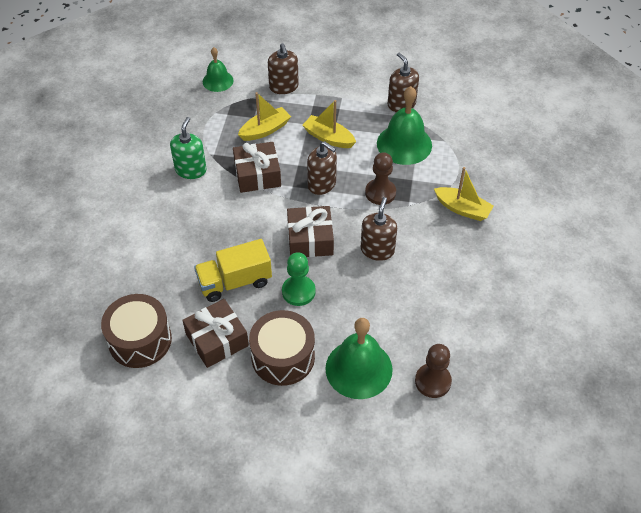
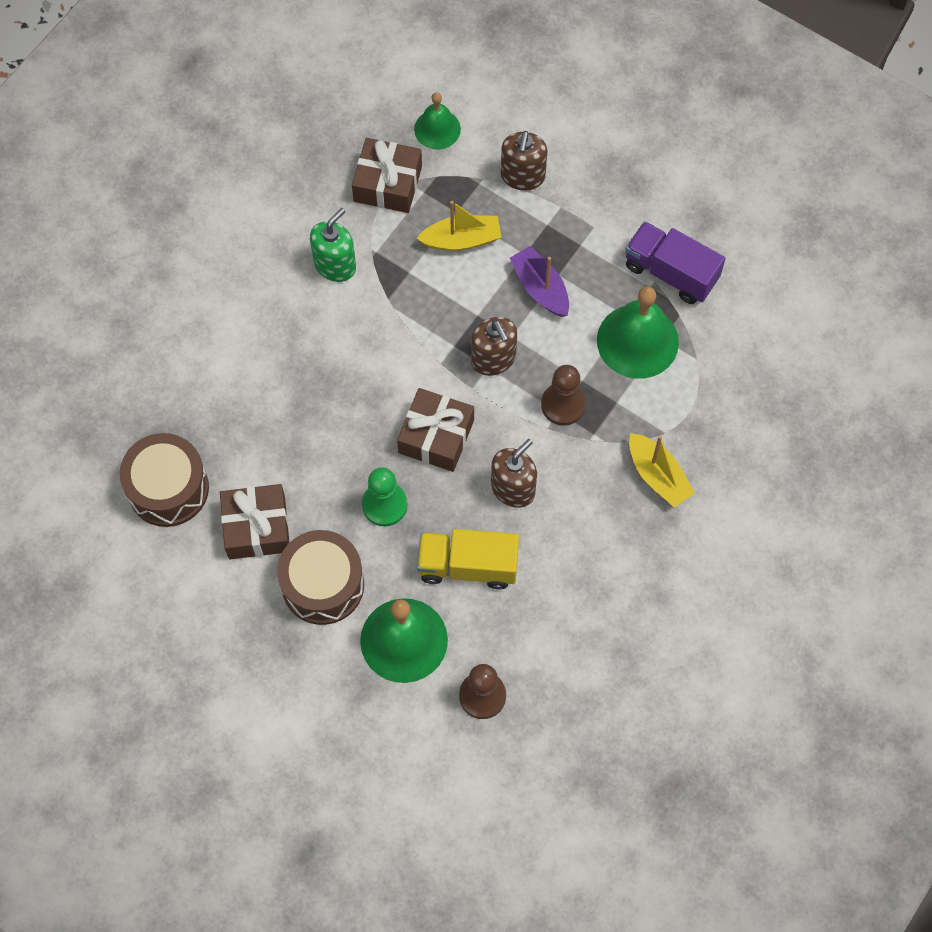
camera: 25 degrees right, 15 degrees up
(234, 282) = (314, 457): yellow truck -> yellow truck (468, 565)
(257, 175) = (417, 309): brown gift -> brown gift (388, 183)
(328, 138) = (540, 288): yellow boat -> purple boat
(401, 104) = (671, 272): brown soap dispenser -> purple truck

